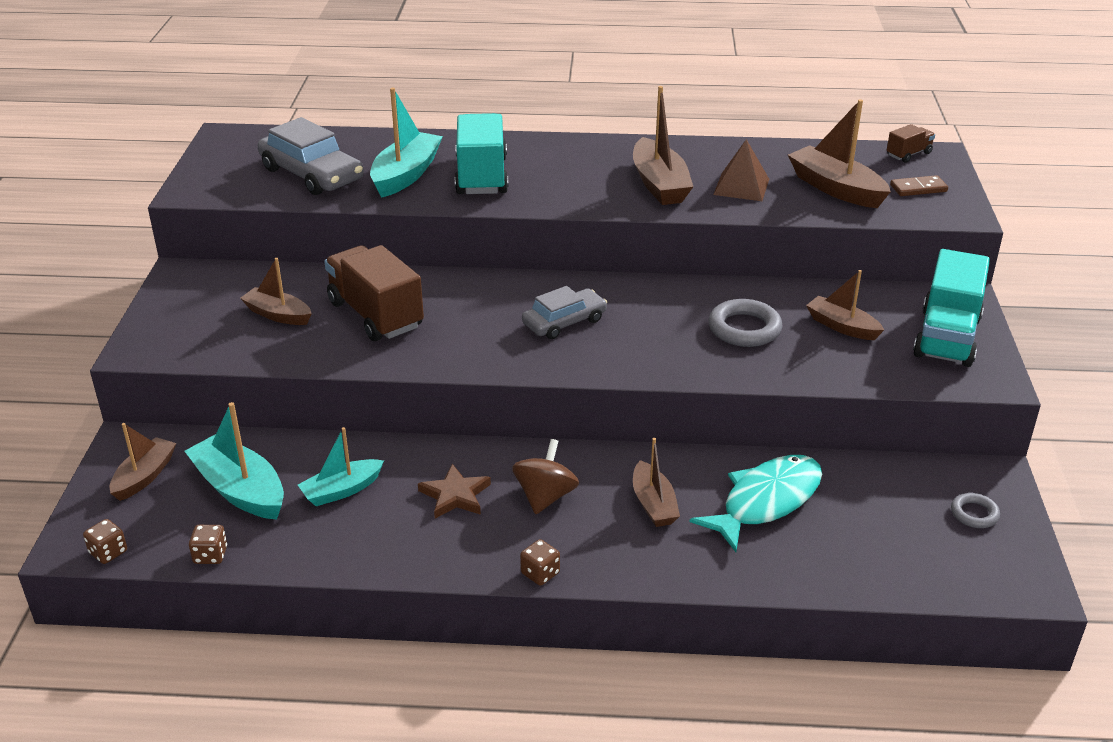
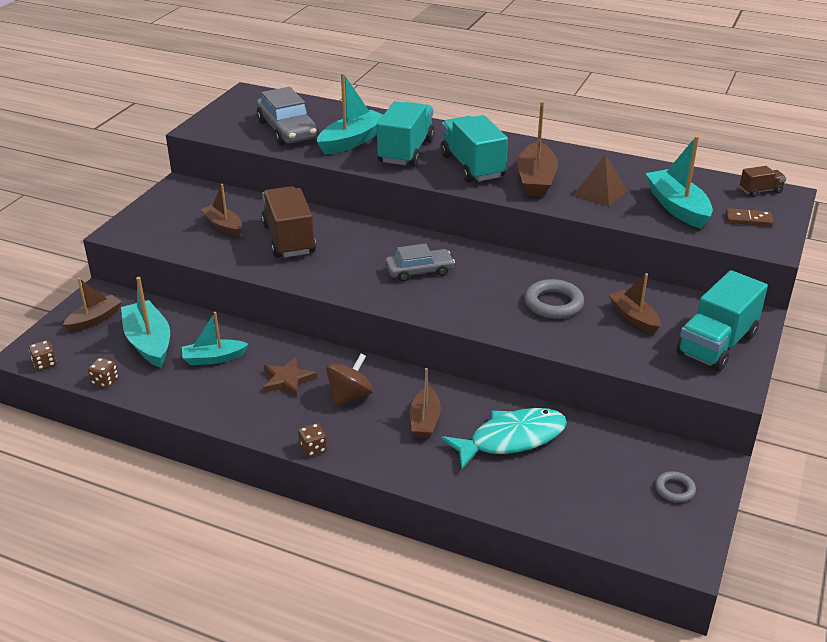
camera: 20 degrees right, 0 degrees up
(574, 181) = (472, 166): none -> turquoise truck
(836, 188) = (677, 207): brown boat -> turquoise boat

